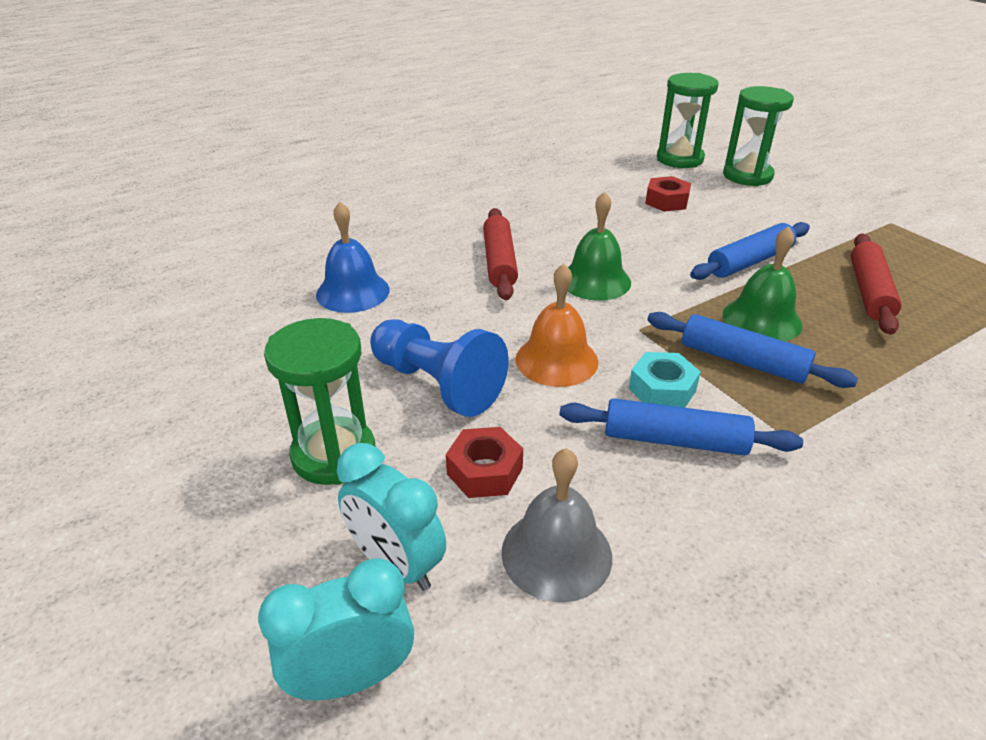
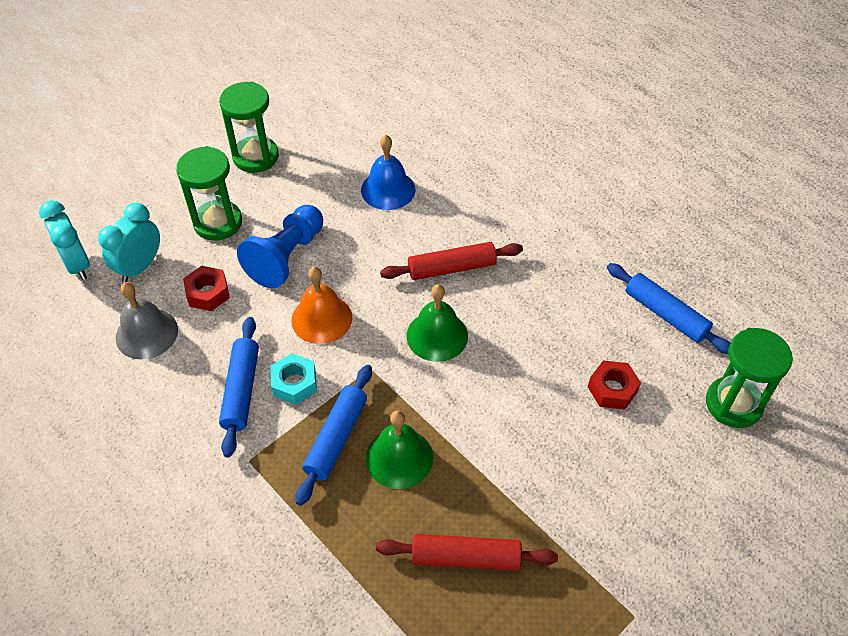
camera: 80 degrees right, 15 degrees up
(747, 176) = (712, 473): green hourglass -> green hourglass (255, 157)
(749, 261) = (500, 457): blue rolling pin -> blue rolling pin (665, 314)

